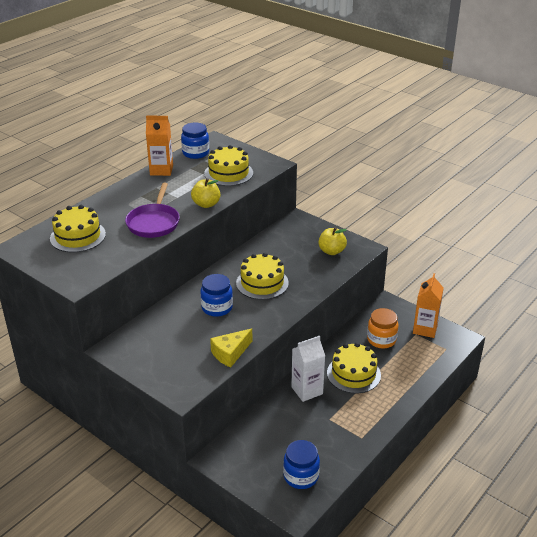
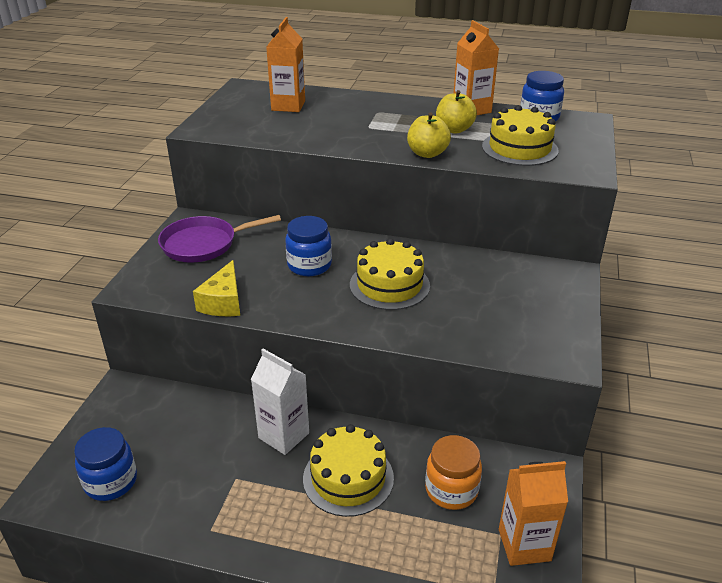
camera: 65 degrees right, 0 degrees up
(78, 236) = (288, 106): yellow cake -> orange carton
(154, 222) = (353, 135): purple pan -> purple pan (203, 244)
(230, 353) = (223, 302): yellow cheese -> yellow cheese turned 105 degrees counterclockwise
(331, 251) = (524, 327): yellow apple -> yellow apple (454, 129)

